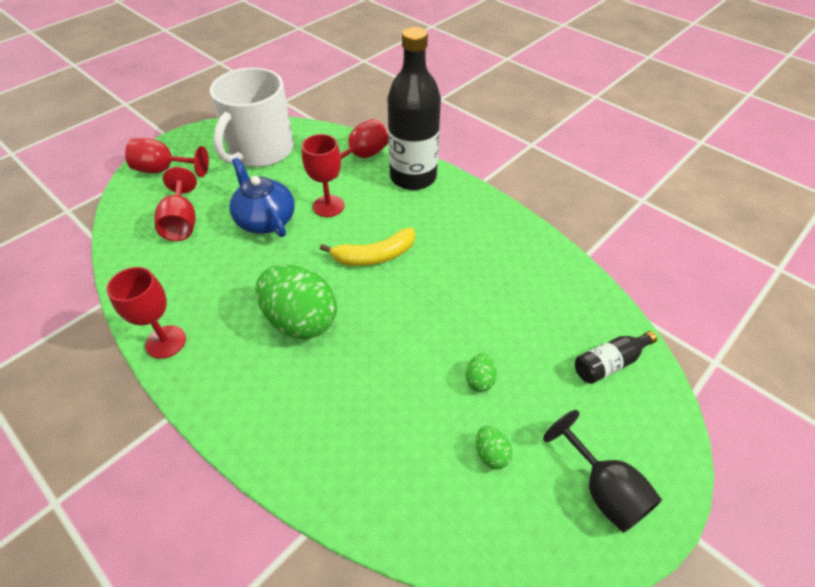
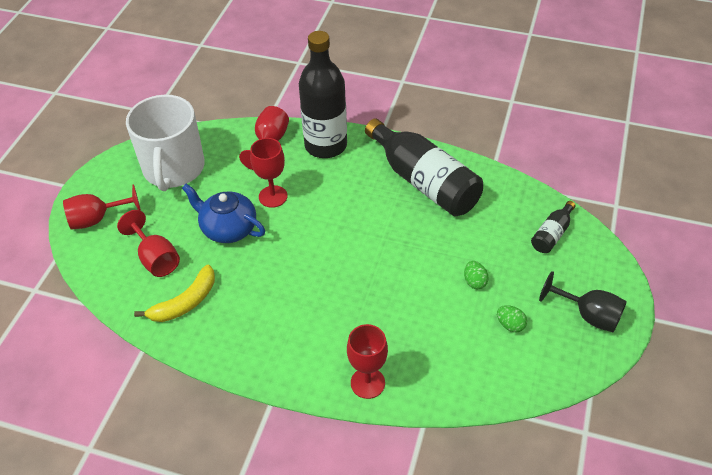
camera: 25 degrees left, 0 degrees up
(166, 342) = (225, 354): red goblet -> red goblet (367, 383)
(301, 320) = (319, 294): green egg -> none
(374, 256) = (340, 223): yellow banana -> yellow banana (185, 302)
(491, 247) = (424, 181): none -> black bottle

